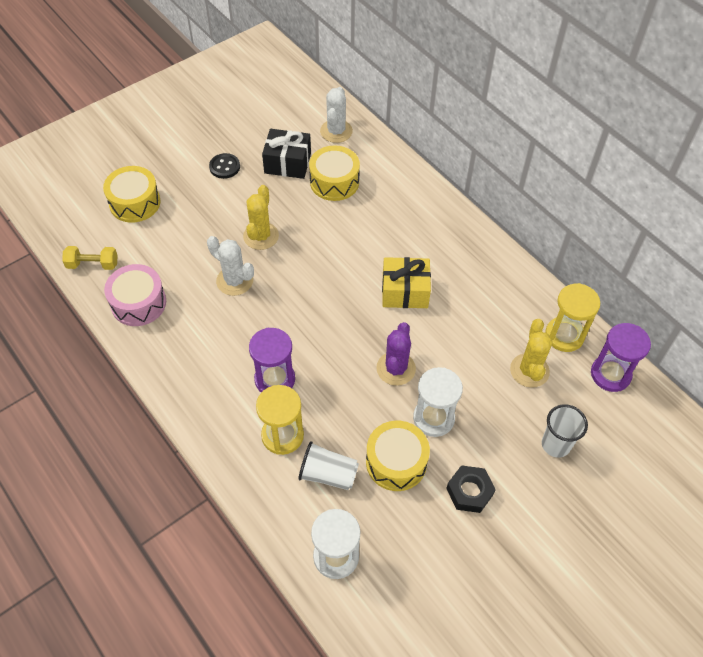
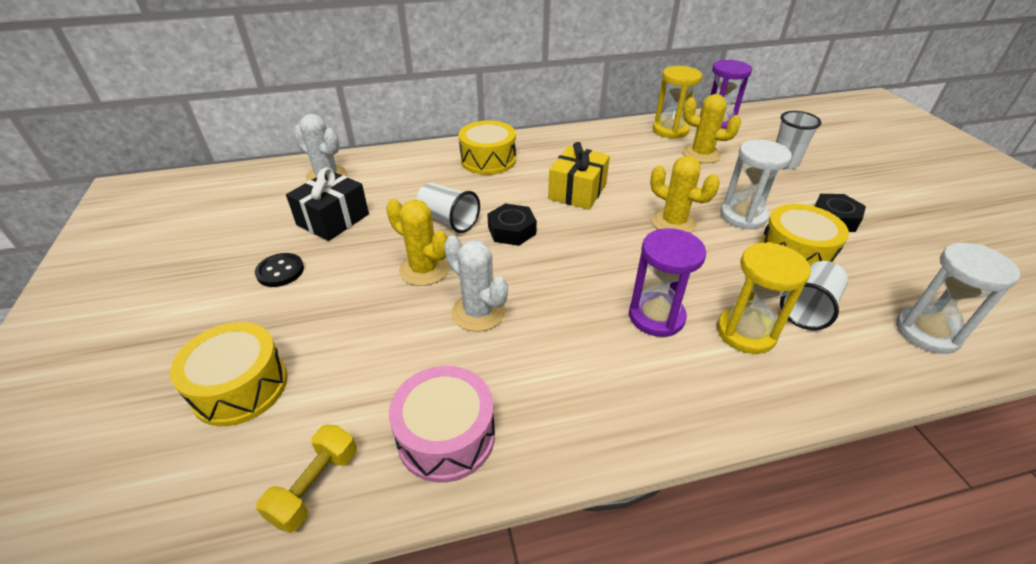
camera: 65 degrees left, 15 degrees down
(234, 281) = (478, 312): white cactus -> white cactus turned 75 degrees clockwise
(321, 225) = (448, 220): none -> white cup
(328, 267) = (511, 230): none -> black nut
(334, 182) = (395, 195): yellow drum -> yellow drum (488, 160)
(396, 368) = (673, 222): purple cactus -> yellow cactus

